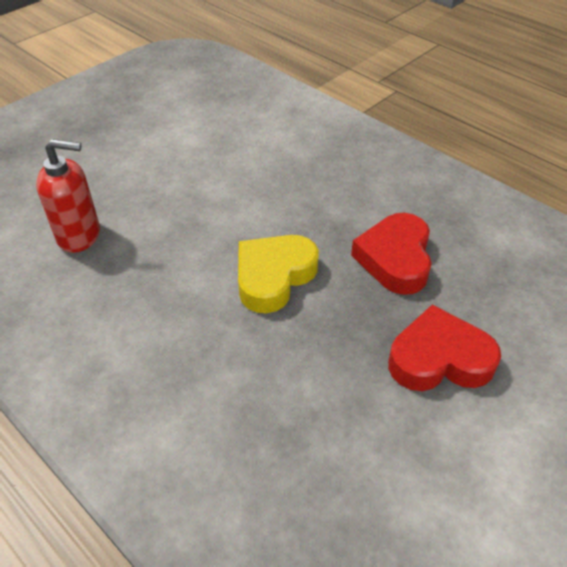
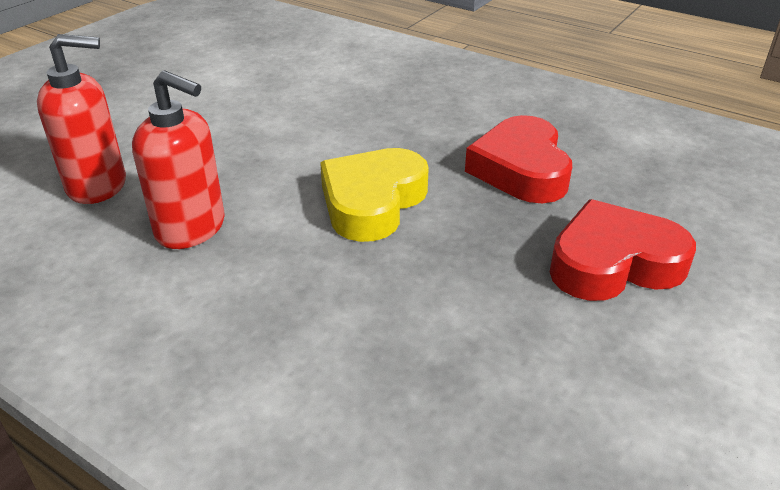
camera: 10 degrees left, 10 degrees down
(139, 284) = (191, 228): none -> red soap dispenser

